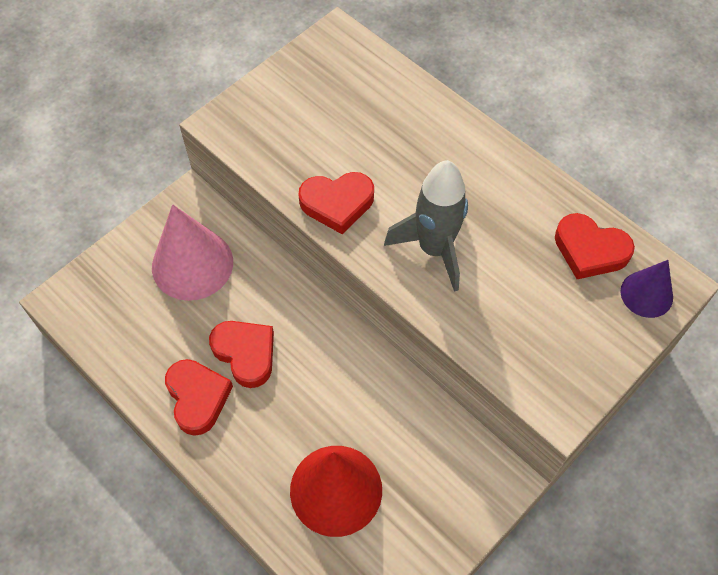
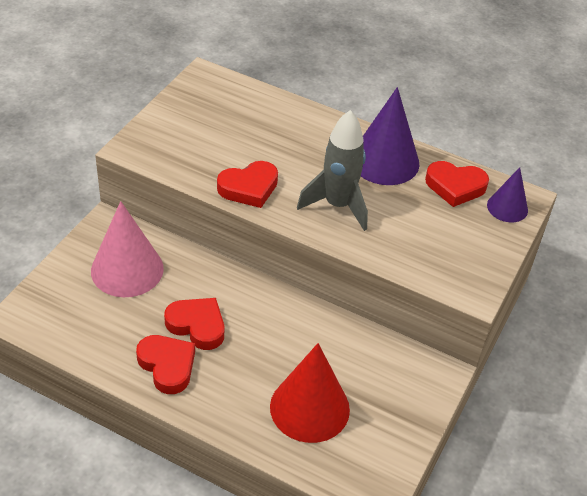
camera: 20 degrees left, 15 degrees down
(513, 196) = (384, 161): none -> purple cone

